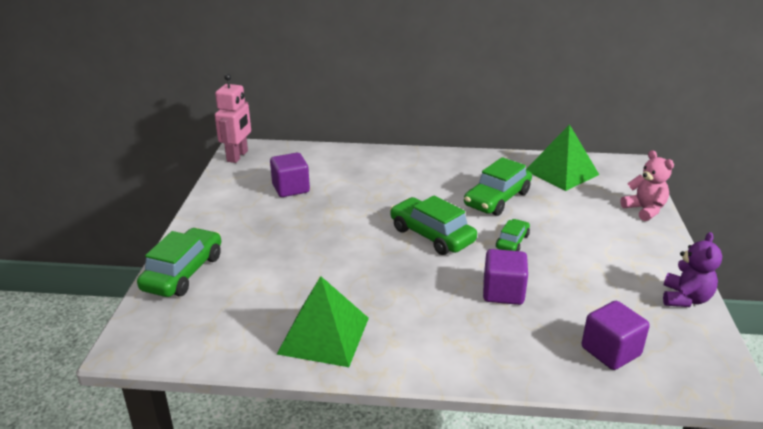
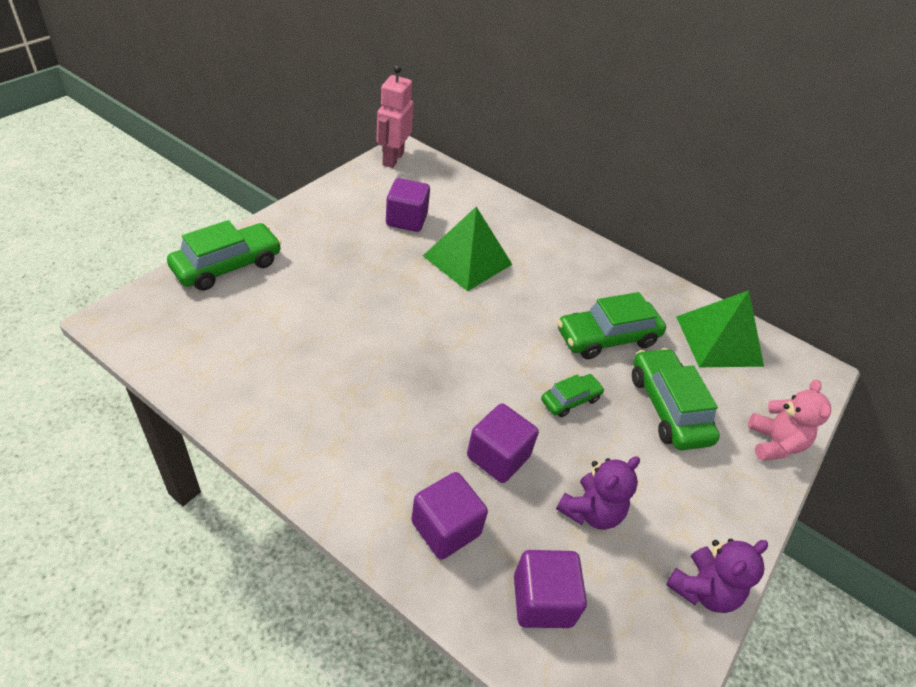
camera: 25 degrees right, 15 degrees up
(237, 156) = (392, 159): pink robot -> pink robot turned 150 degrees clockwise
(324, 335) = (279, 403): green pyramid -> green pyramid (467, 260)
(432, 235) = (492, 346): green car -> green car (668, 407)
(514, 346) = (445, 528): none -> purple cube
(587, 293) = (590, 511): none -> purple teddy bear

